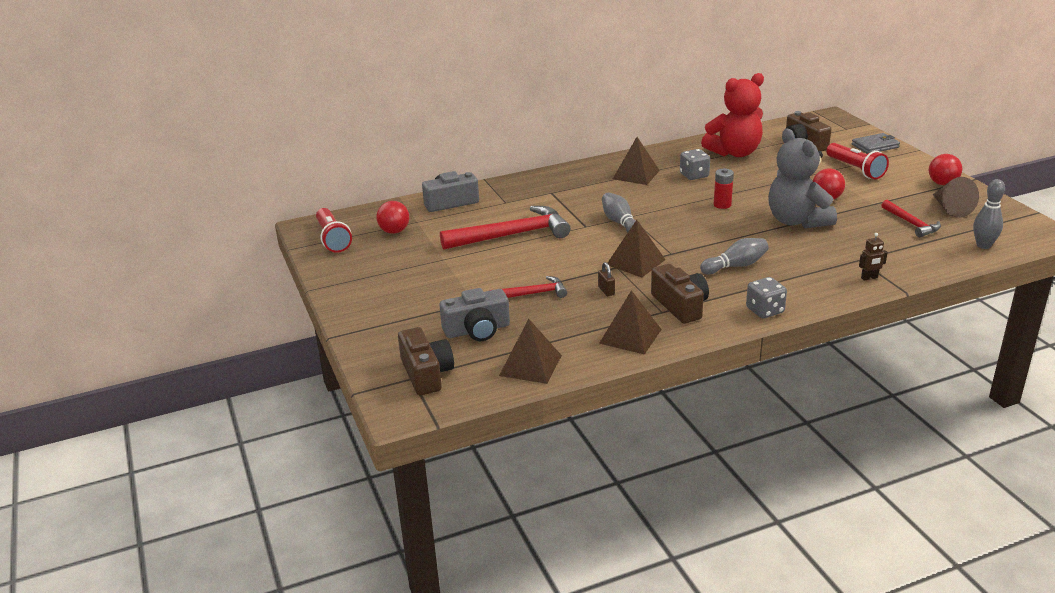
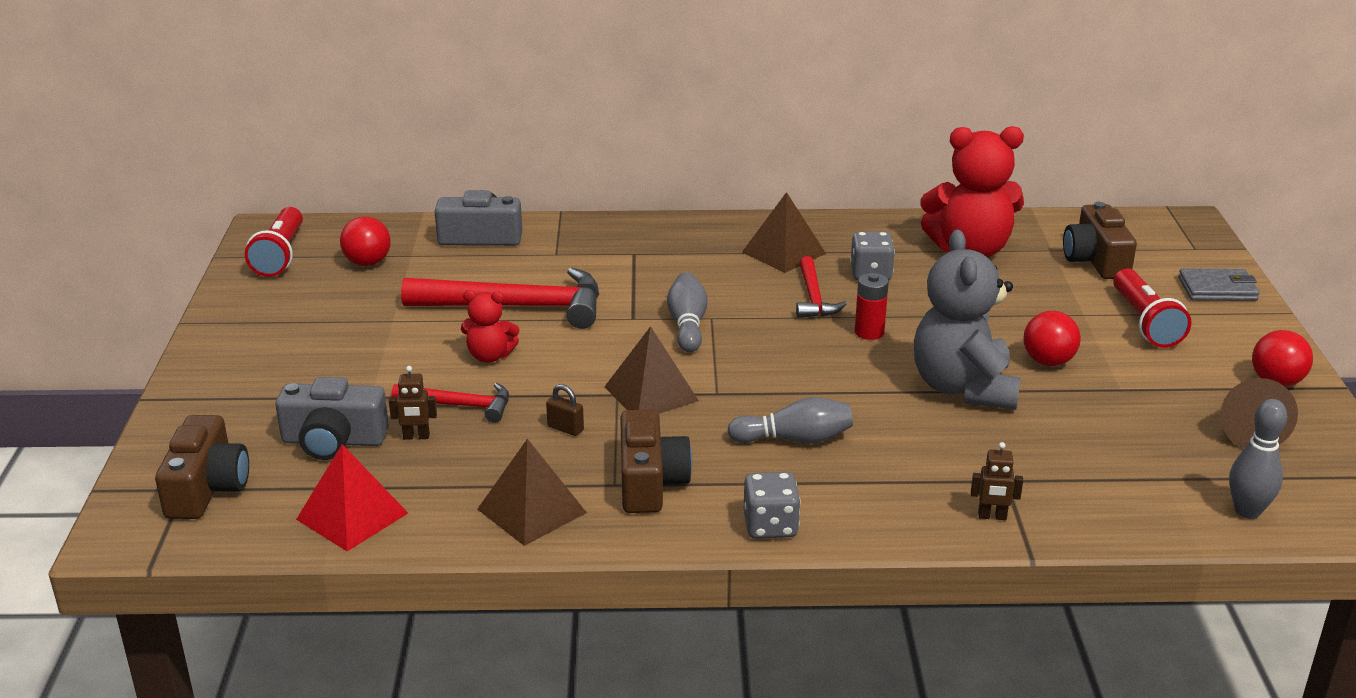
camera: 20 degrees right, 0 degrees up
(523, 264) = (490, 356): none -> red teddy bear
(524, 316) = (416, 437): none -> brown robot
(530, 365) = (352, 516): brown pyramid -> red pyramid
(606, 291) = (565, 428): brown padlock -> brown padlock turned 60 degrees counterclockwise
(911, 223) = (1154, 440): red hammer -> red hammer (814, 297)

